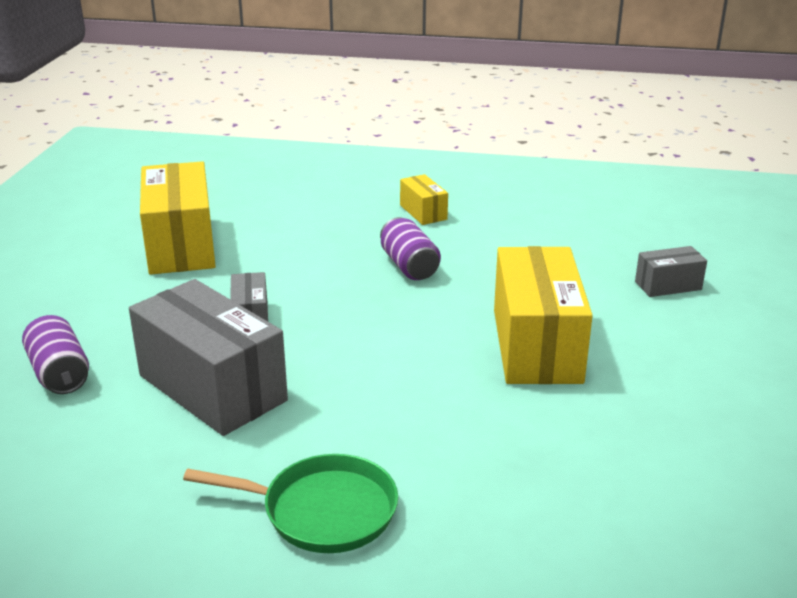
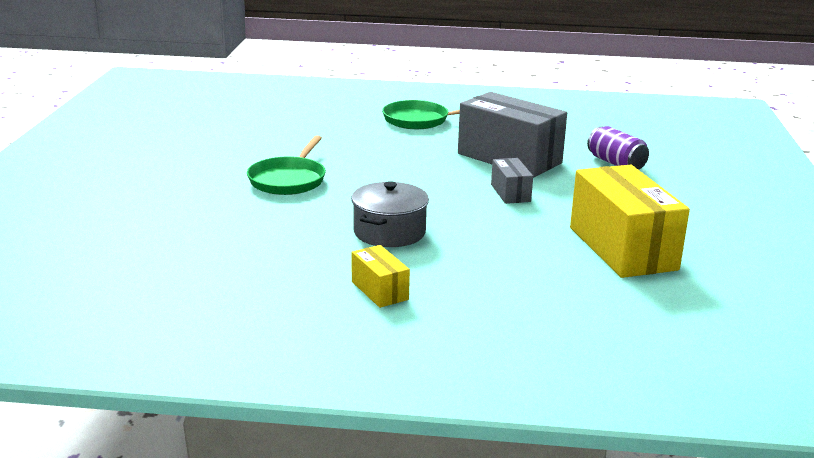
camera: 175 degrees right, 5 degrees down
(409, 266) = (389, 232): purple can -> grey pot
(536, 345) = (288, 180): yellow box -> green pan
(668, 285) = (153, 219): grey box -> none

